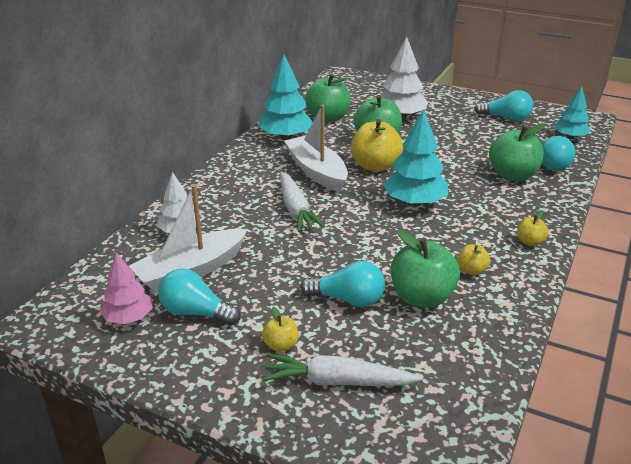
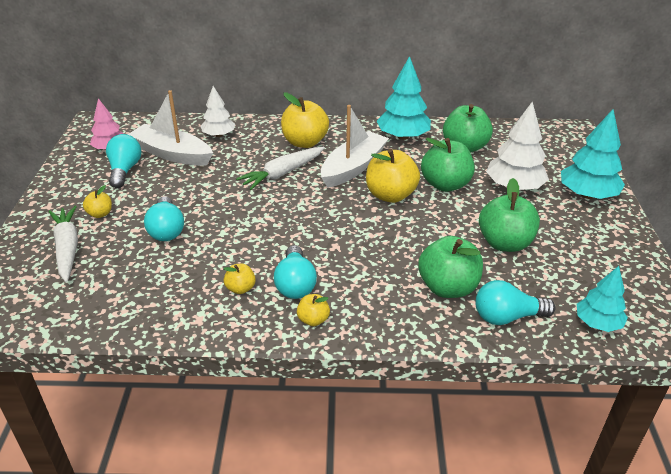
camera: 65 degrees right, 5 degrees up
(248, 185) = (305, 142): none -> yellow apple
(414, 202) = (339, 232): turquoise tree -> turquoise tree (587, 195)
(422, 297) = (185, 267): green apple -> green apple (504, 243)
(506, 118) = (594, 261): turquoise light bulb -> turquoise light bulb (295, 284)

